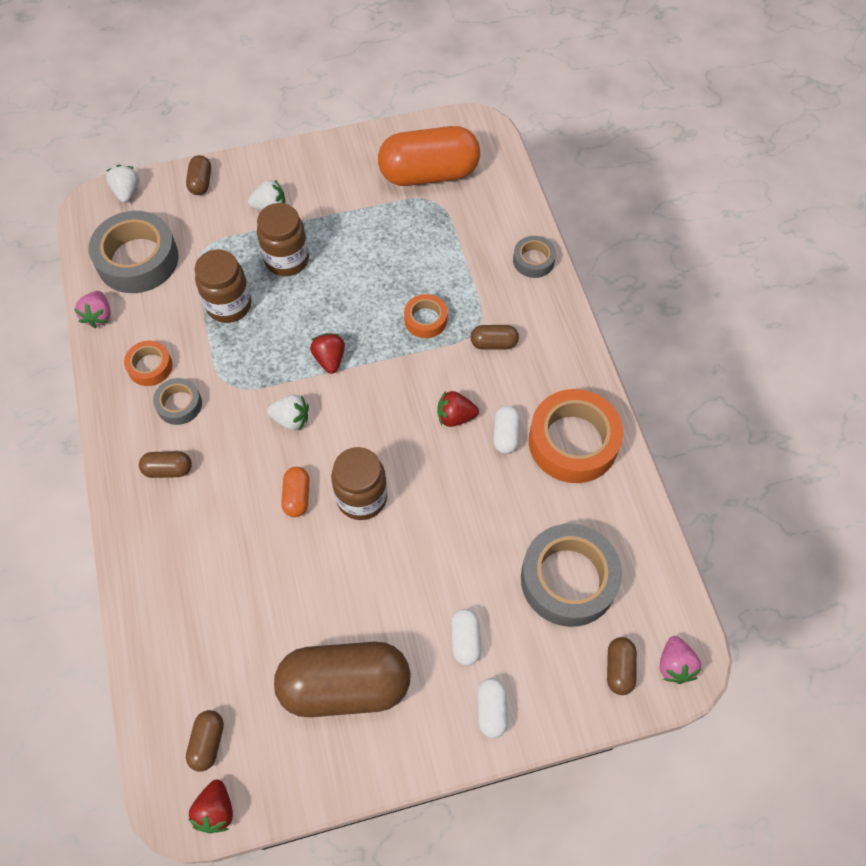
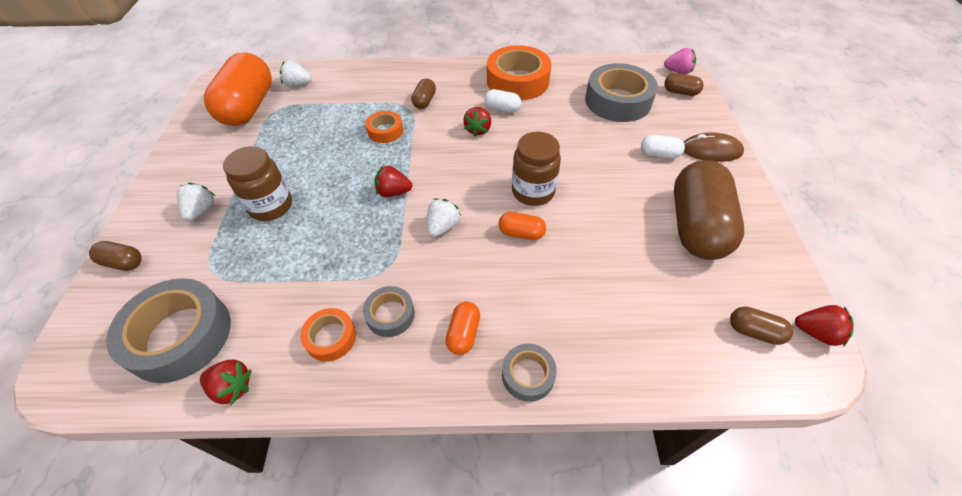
camera: 75 degrees left, 10 degrees down
(98, 316) = (232, 387): pink strawberry -> red strawberry
(127, 192) = (74, 337): white strawberry -> white strawberry (298, 84)
(168, 469) = (463, 333): brown capsule -> orange capsule
(229, 305) = (294, 257): brown jar -> none
(491, 710) = (711, 150): white capsule -> brown mouse
(533, 260) = (365, 72): grey tape -> grey tape (528, 375)

